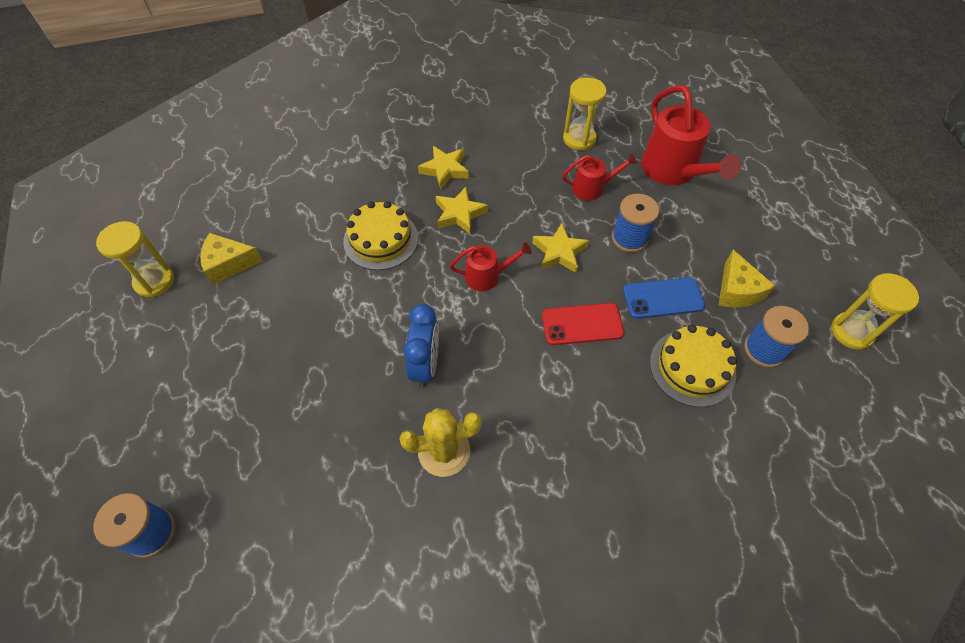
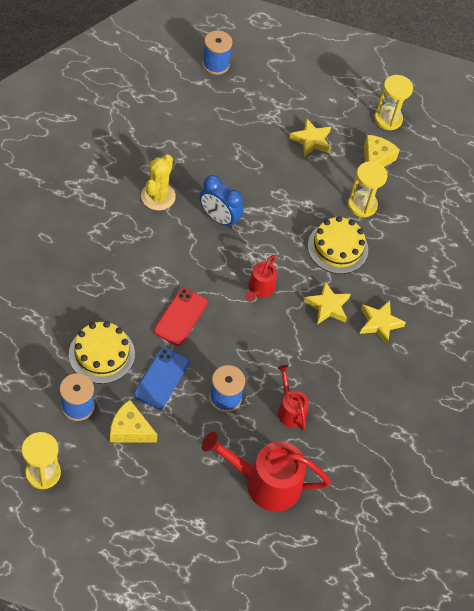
camera: 115 degrees right, 0 degrees up
(559, 252) = (247, 344): yellow star -> yellow star (311, 140)
(579, 139) = (350, 440): yellow hourglass -> yellow hourglass (362, 205)
(592, 188) = (290, 409): red watering can -> red watering can turned 135 degrees clockwise

